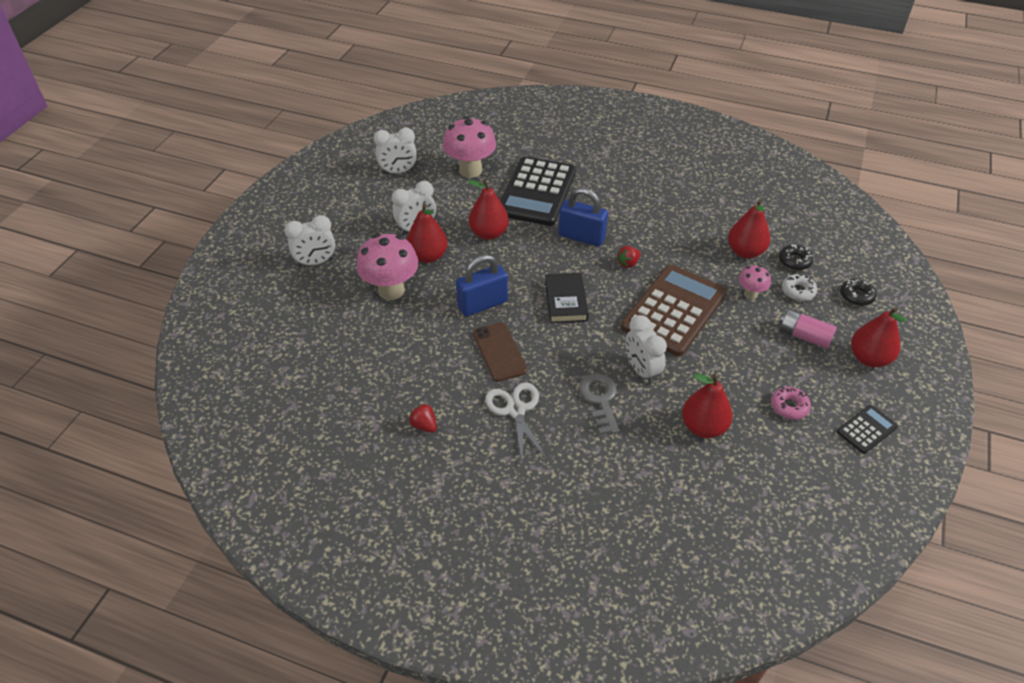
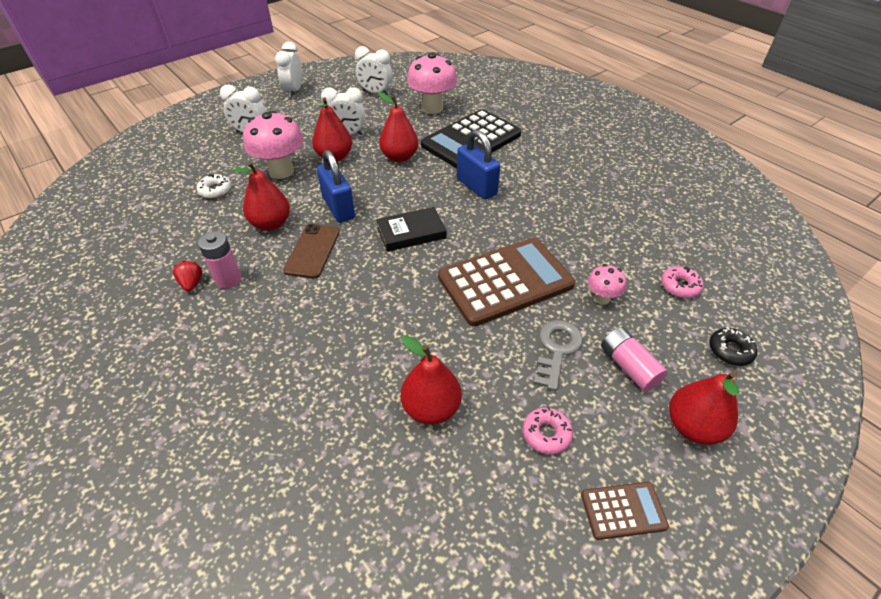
camera: 30 degrees right, 0 degrees up
(452, 407) = (228, 279): none -> pink battery
(482, 304) = (338, 208): blue padlock -> blue padlock turned 60 degrees clockwise
(516, 410) = (275, 305): white scissors -> none
(566, 301) = (411, 233): black book -> black book turned 45 degrees clockwise
(600, 400) = (356, 332): grey key -> grey key (557, 349)
(628, 263) = (499, 223): red strawberry -> none
(641, 370) = (421, 322): white clock -> white clock (294, 91)
(745, 252) = (630, 257): red pear -> red pear (271, 224)
(794, 261) = (680, 286): black donut -> pink donut
(798, 291) = (659, 317): white donut -> white donut (215, 190)
(866, 429) = (623, 510): black calculator -> brown calculator

